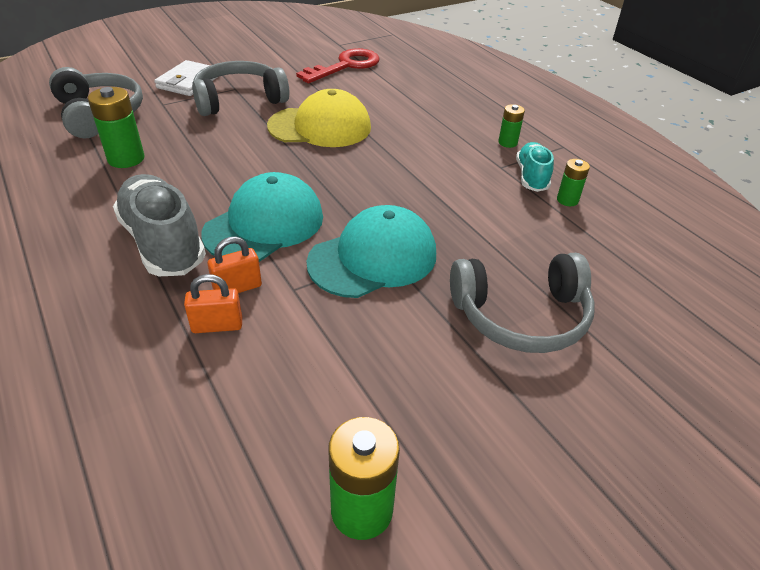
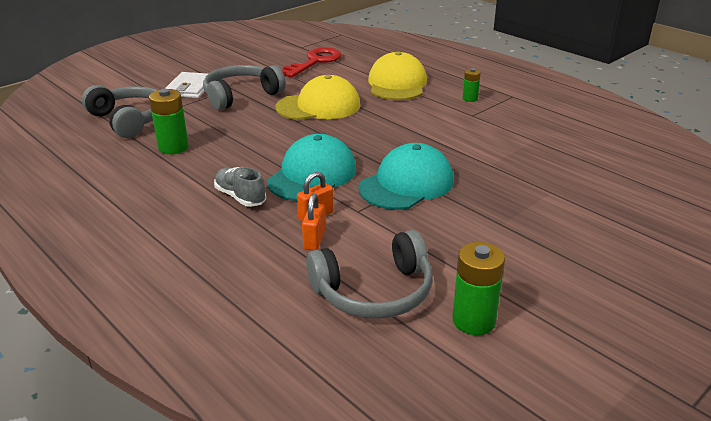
camera: 10 degrees left, 10 degrees down
(163, 242) = (240, 197): grey shoe -> grey shoe, size x0.59
(217, 326) = (314, 240): orange padlock -> orange padlock turned 60 degrees counterclockwise
(427, 109) = (397, 84): none -> yellow cap
(521, 316) = (529, 202): grey headphones -> grey headphones (374, 292)
(531, 177) = (498, 118): turquoise shoe -> none
(567, 200) = (530, 130): green battery -> none

